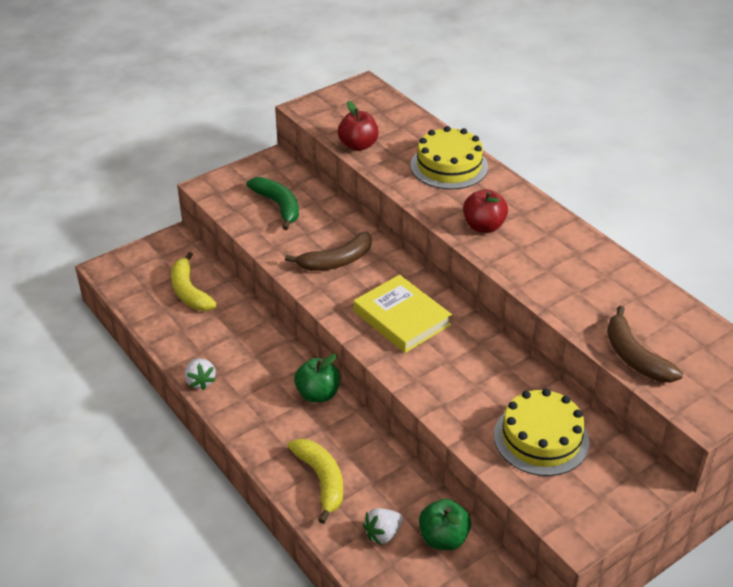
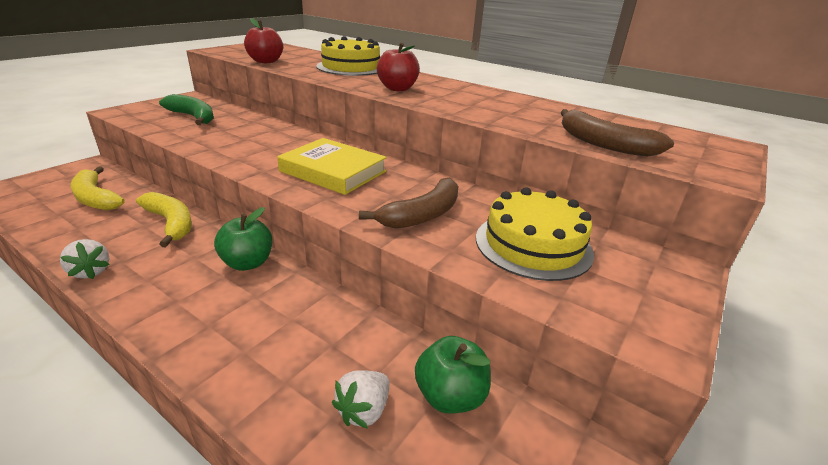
camera: 20 degrees left, 10 degrees down
(321, 480) = (260, 355): yellow banana -> yellow banana (171, 223)
(336, 261) = (255, 142): brown banana -> brown banana (422, 215)

